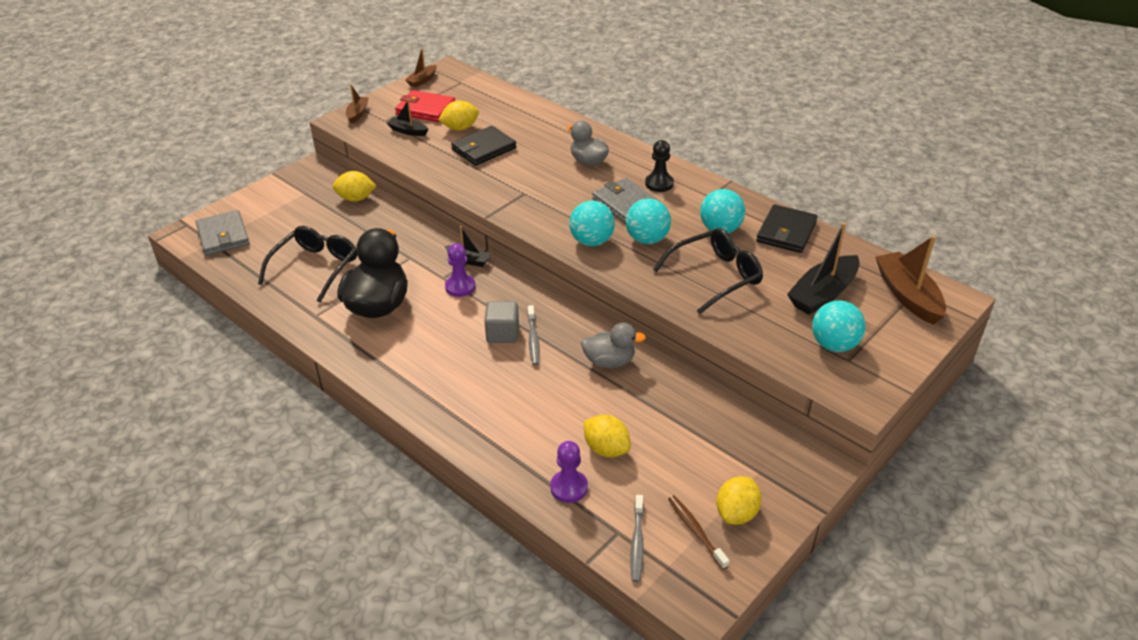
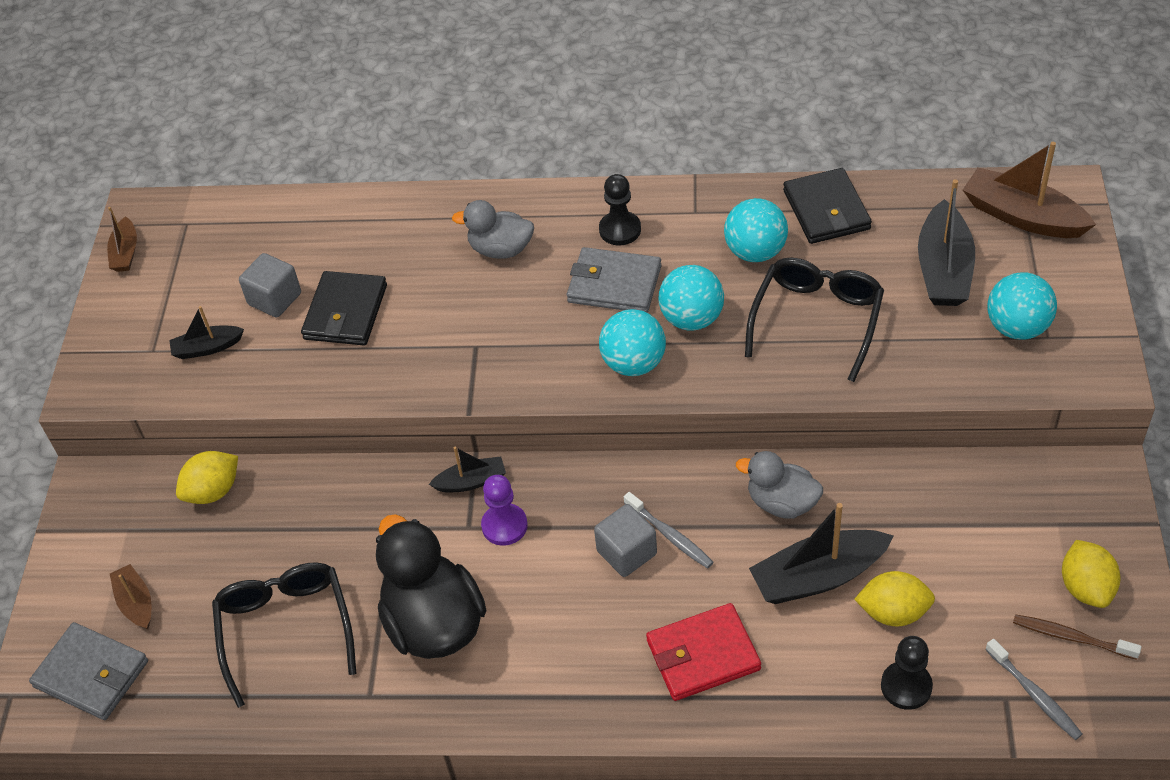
camera: 35 degrees left, 10 degrees up
(357, 114) = (97, 364): brown boat -> brown boat (136, 603)
(426, 109) = (189, 297): red wallet -> red wallet (703, 655)
(460, 128) = (275, 299): yellow lemon -> grey cube
(569, 487) = (906, 686): purple pawn -> black pawn
(586, 406) = (818, 577): none -> black boat
(609, 361) = (781, 503): grey duck -> grey duck turned 120 degrees counterclockwise

